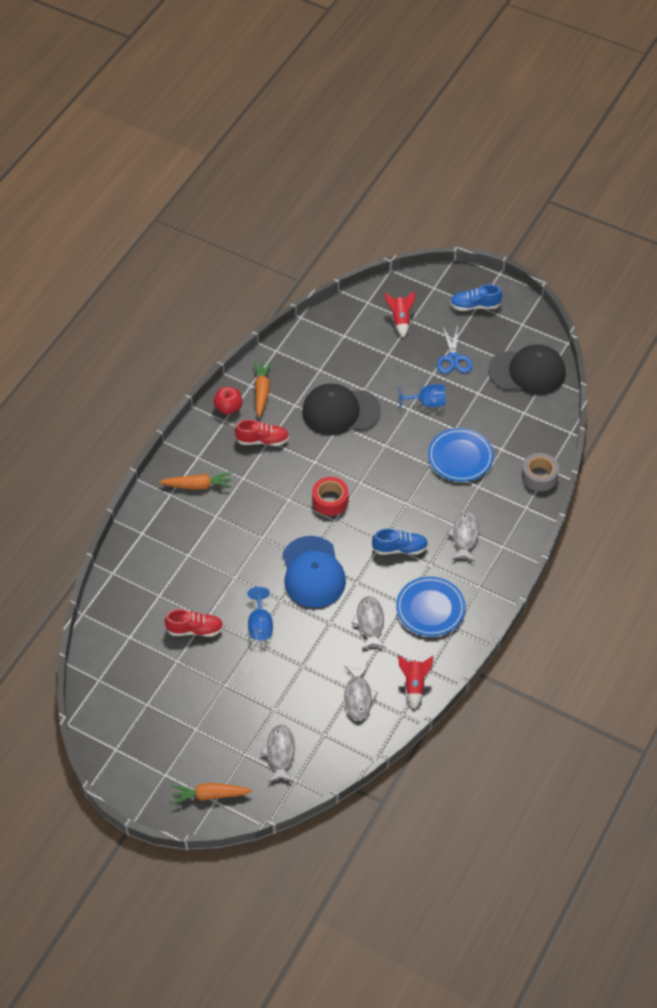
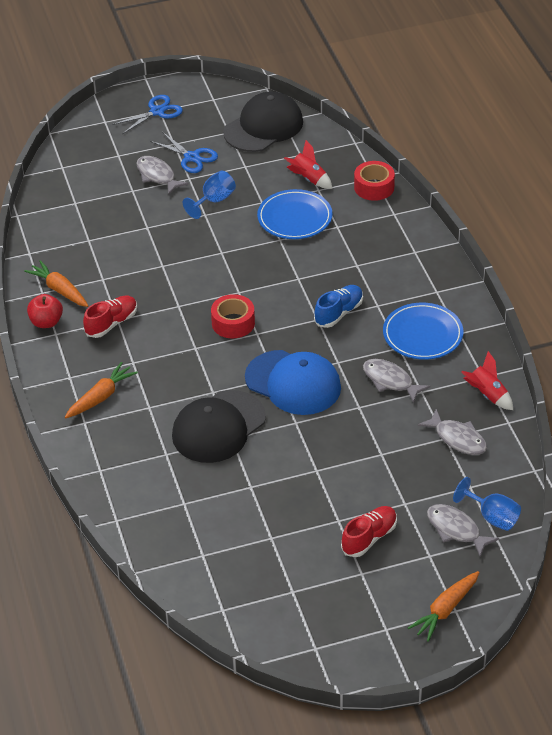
camera: 45 degrees left, 10 degrees down
(195, 630) = (254, 502): red shoe -> red shoe (369, 538)
(260, 625) = (304, 454): blue goblet -> blue goblet (492, 517)
(340, 411) = (150, 256): black cap -> black cap (218, 427)
(400, 320) = (108, 161): red rocket -> red rocket (308, 179)
(465, 536) = (376, 267): grey fish -> grey fish (157, 176)
(475, 306) = (157, 112): blue shoe -> blue scissors
(539, 476) = (374, 187): grey tape -> red tape

